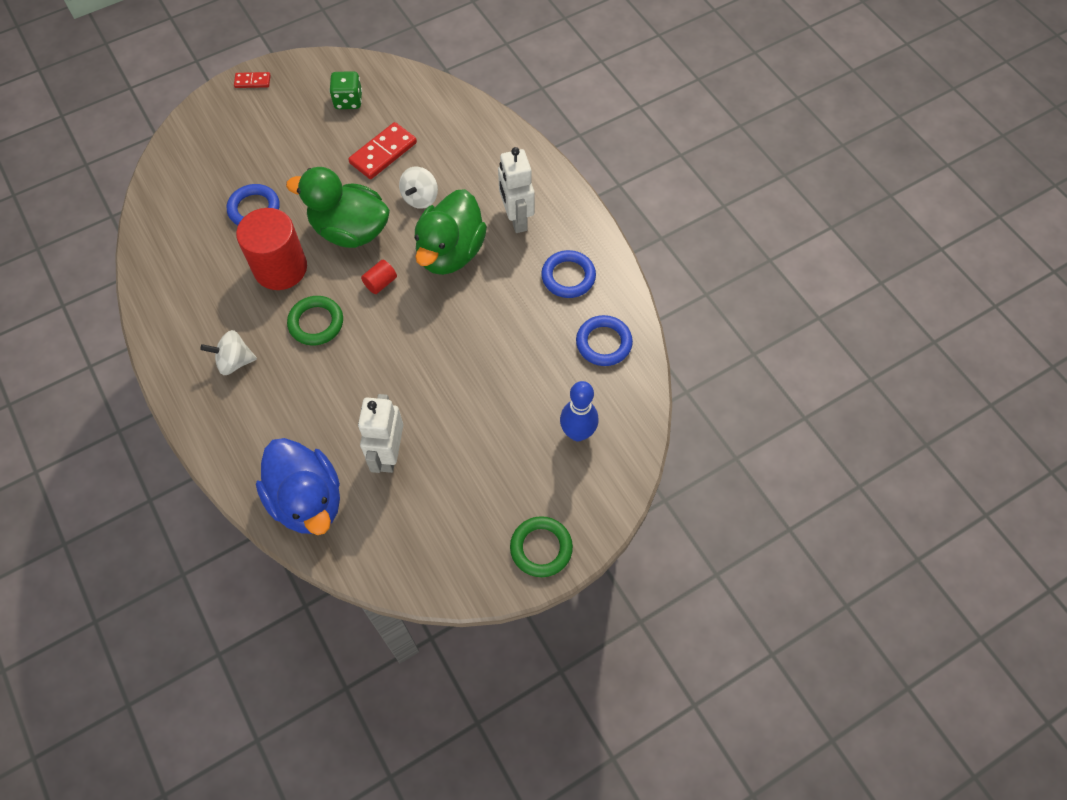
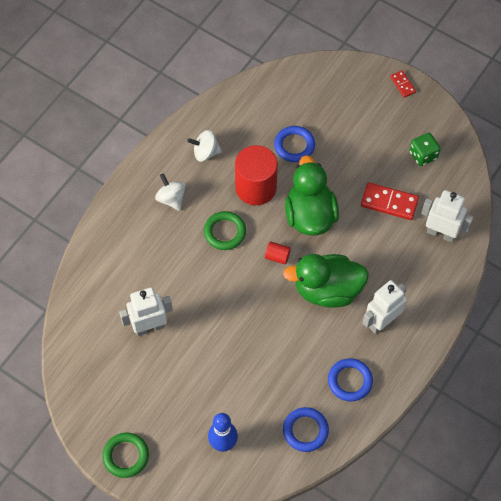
camera: 65 degrees right, 0 degrees up
(307, 500) = (95, 294): blue duck -> none
(420, 198) = (363, 247): white spinning top -> white spinning top (205, 152)
(447, 125) = (441, 233): none -> white robot

